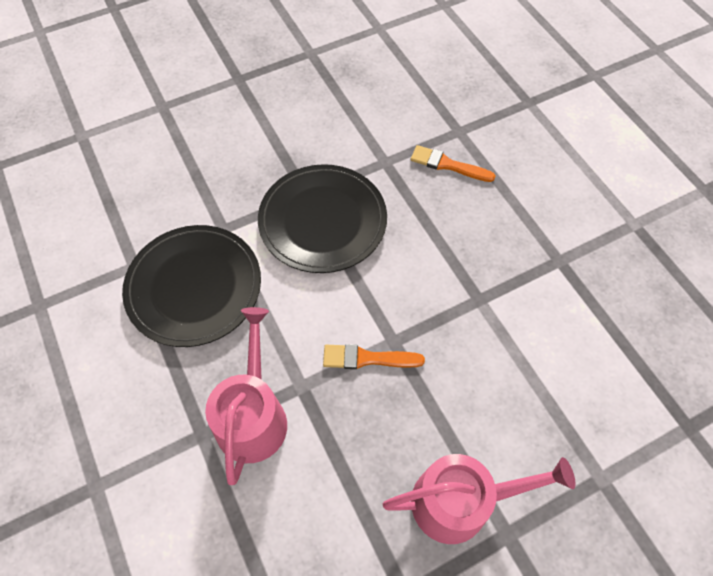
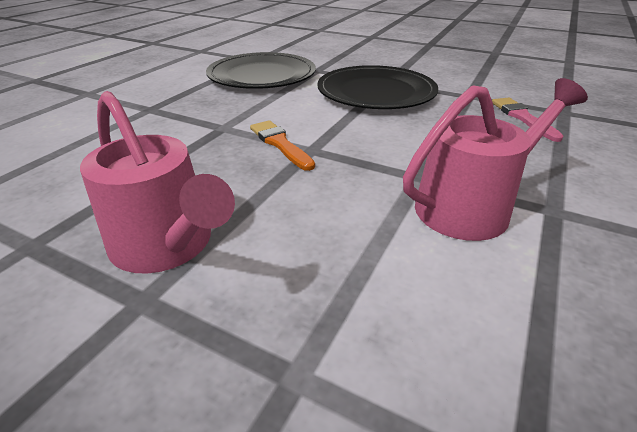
camera: 55 degrees right, 25 degrees down
(253, 416) = (180, 119): pink watering can -> pink watering can (471, 206)
(448, 165) = (523, 118): orange brush -> pink brush

